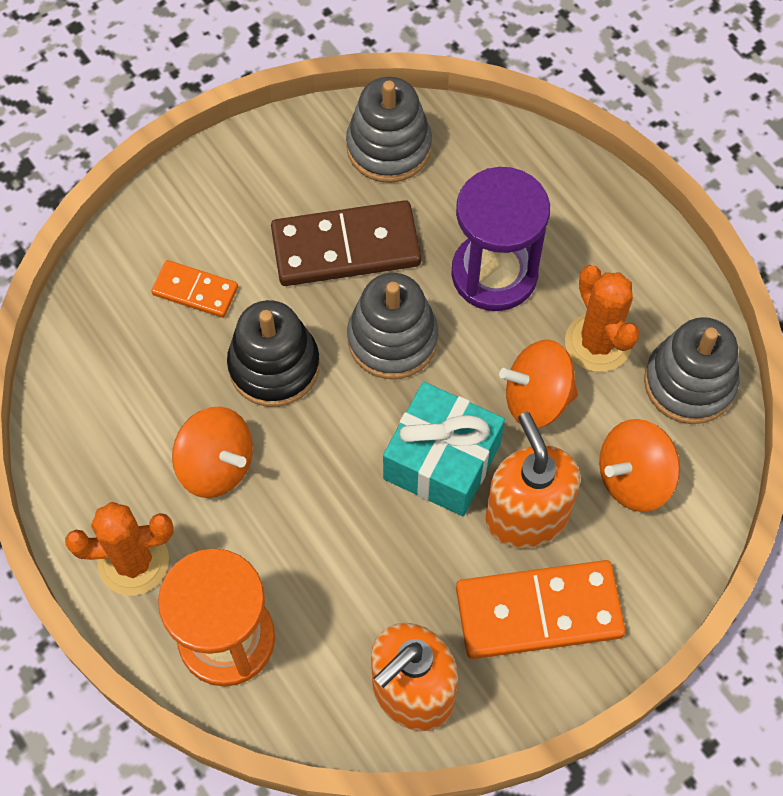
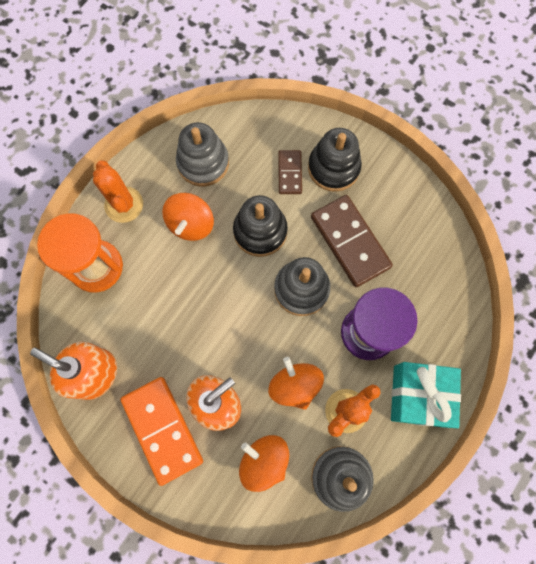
camera: 70 degrees right, 10 degrees up
(195, 291) = (289, 173): orange domino -> brown domino
(215, 227) = (333, 168): none -> black stacking toy
(389, 147) = (427, 242): grey stacking toy -> grey stacking toy (203, 163)
(442, 461) = (235, 343): turquoise gift -> turquoise gift (419, 396)

